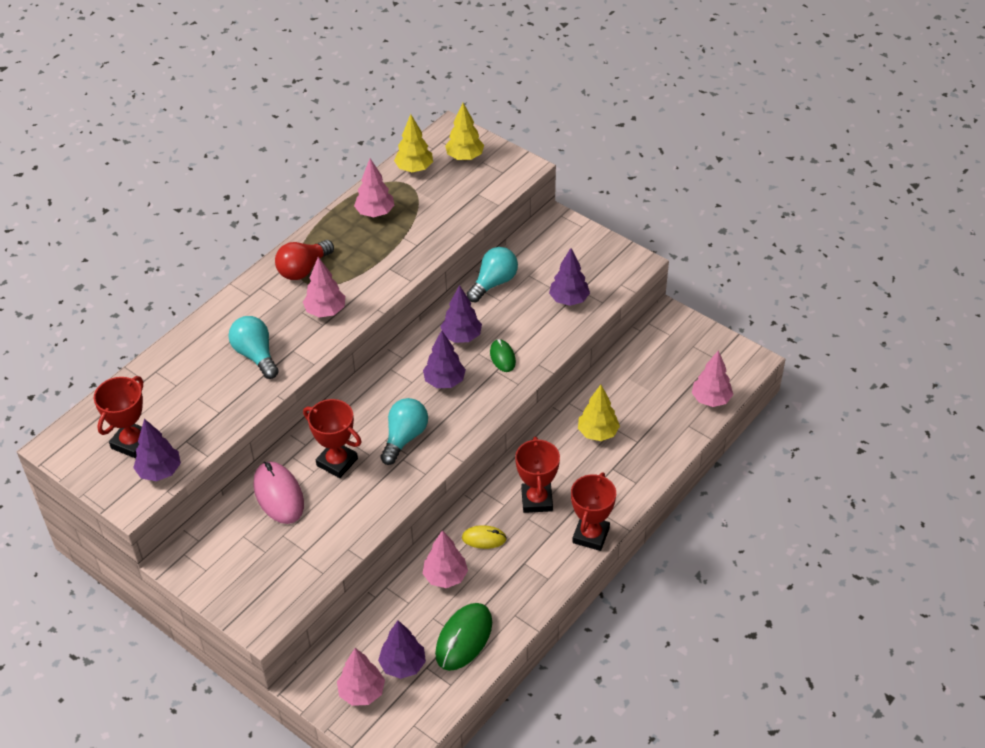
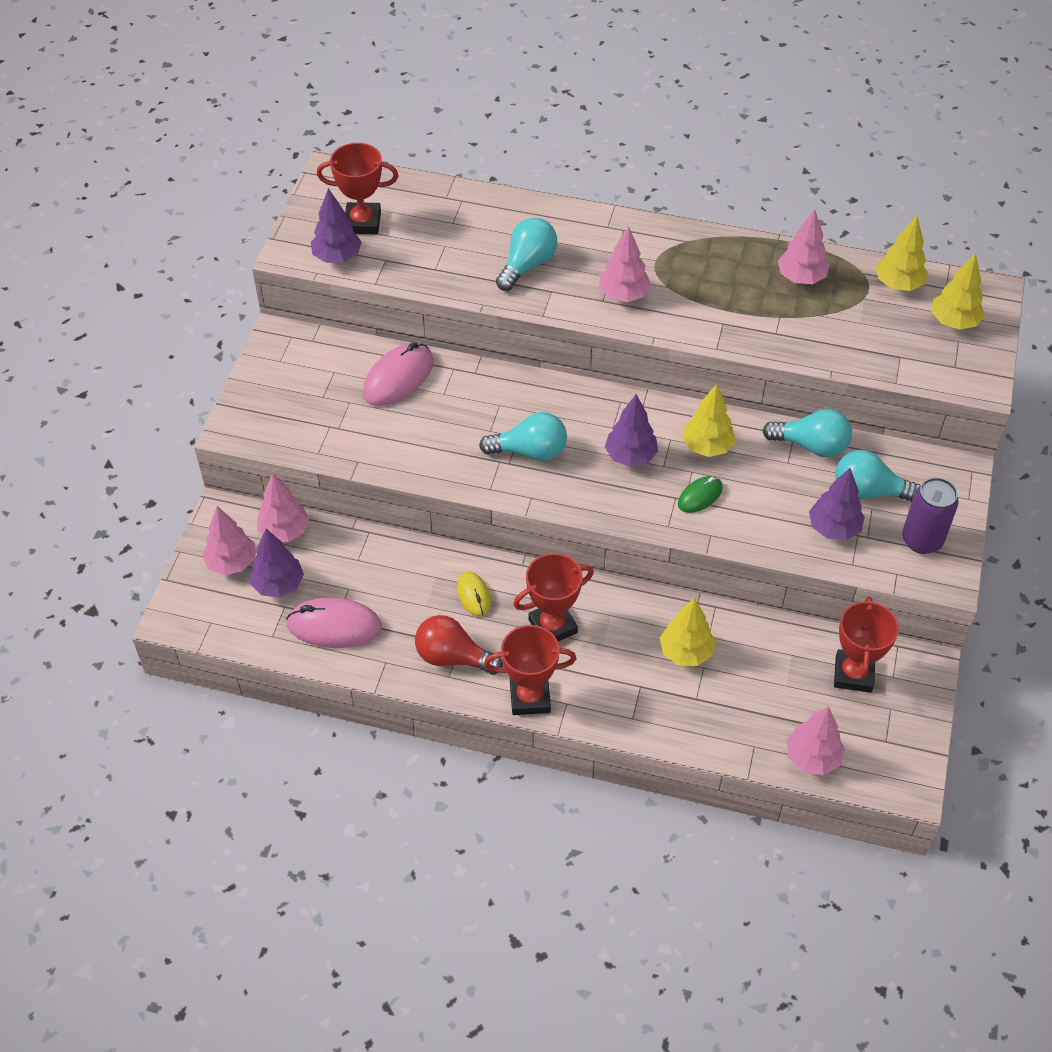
camera: 65 degrees right, 5 degrees up
(303, 269) = (673, 253): red light bulb -> red light bulb (453, 657)
(337, 462) = (465, 407): red trophy -> red trophy (853, 674)
(445, 577) = (406, 579): pink tree -> pink tree (284, 531)
(461, 337) = (707, 446): purple tree -> yellow tree
(464, 638) = (334, 626): green mouse -> pink mouse
(549, 270) = (868, 491): none -> turquoise light bulb
(602, 261) = (922, 540): none -> purple can

